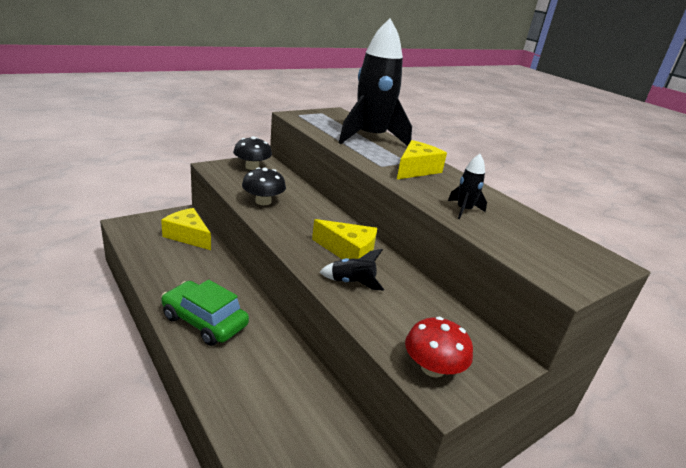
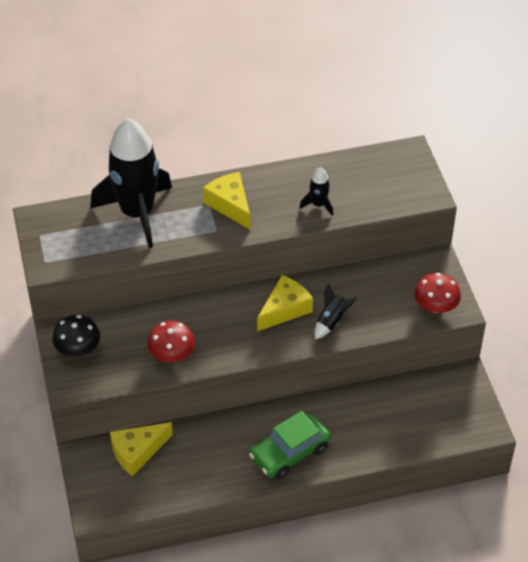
camera: 65 degrees left, 20 degrees up
(263, 201) = (172, 354): black mushroom -> red mushroom

